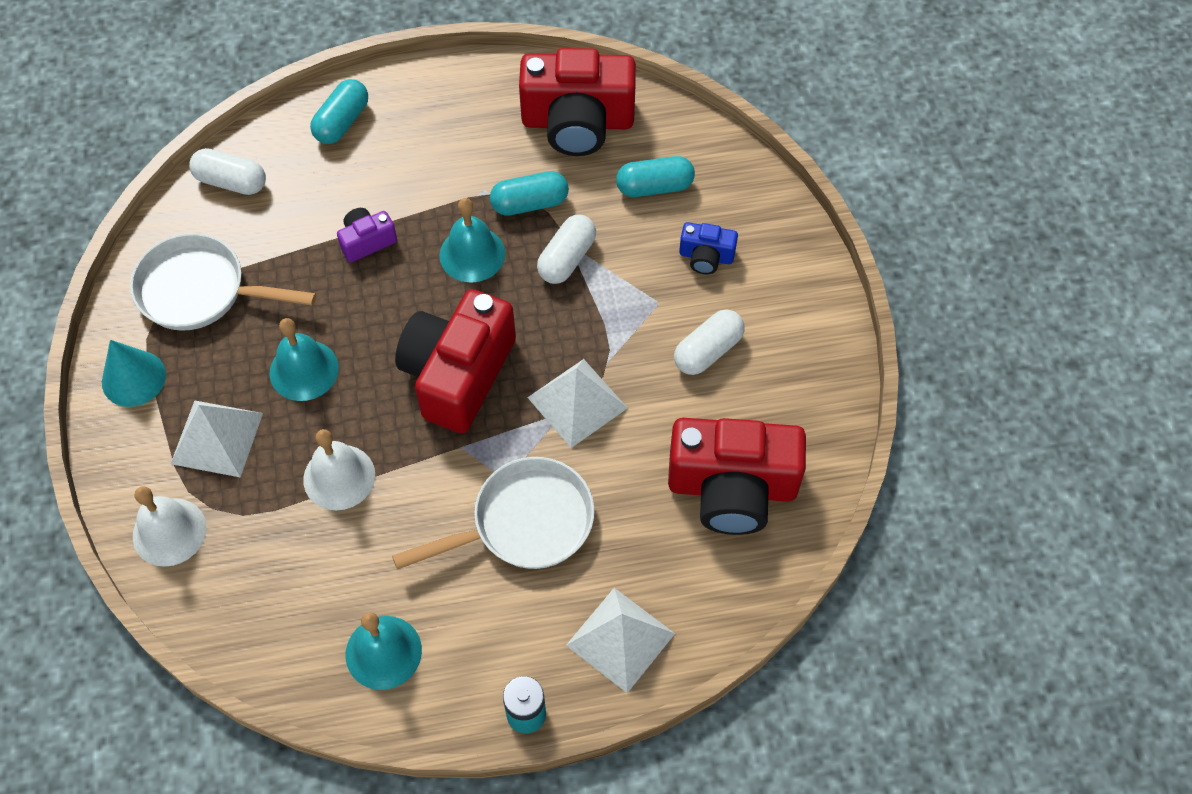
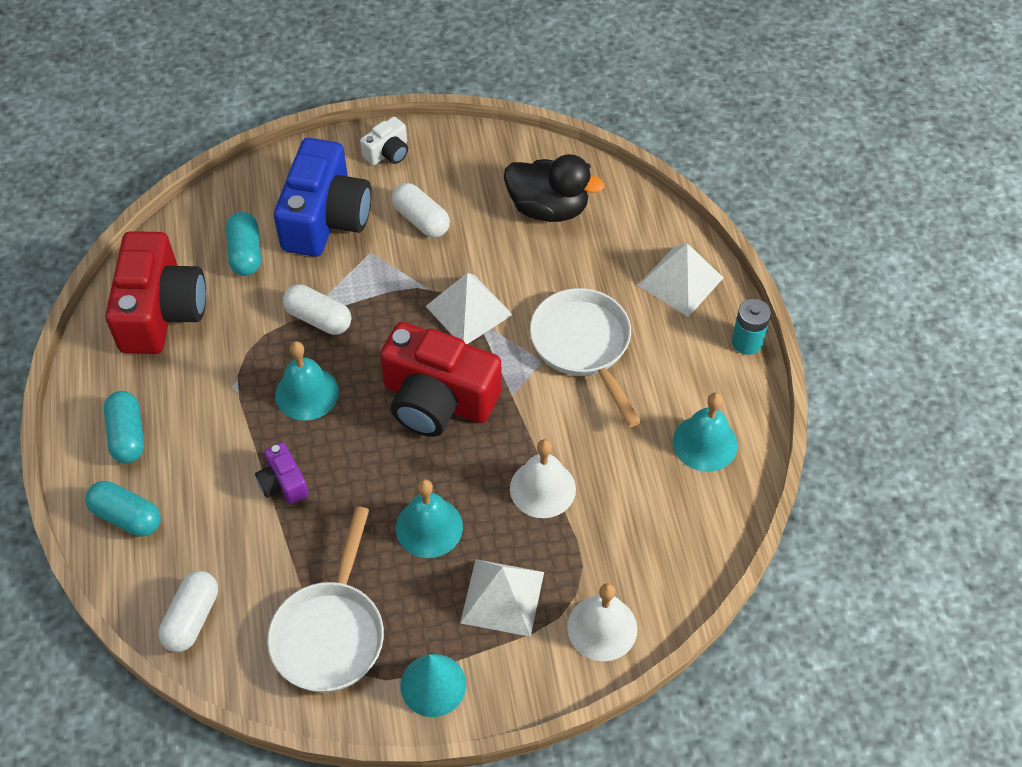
camera: 90 degrees left, 5 degrees down
(530, 203) = (253, 348): turquoise capsule -> turquoise capsule (128, 435)
(706, 256) = (325, 218): blue camera -> blue camera, size x2.16
(732, 488) = (548, 208): red camera -> black duck
(810, 313) = (388, 152): none -> white camera

